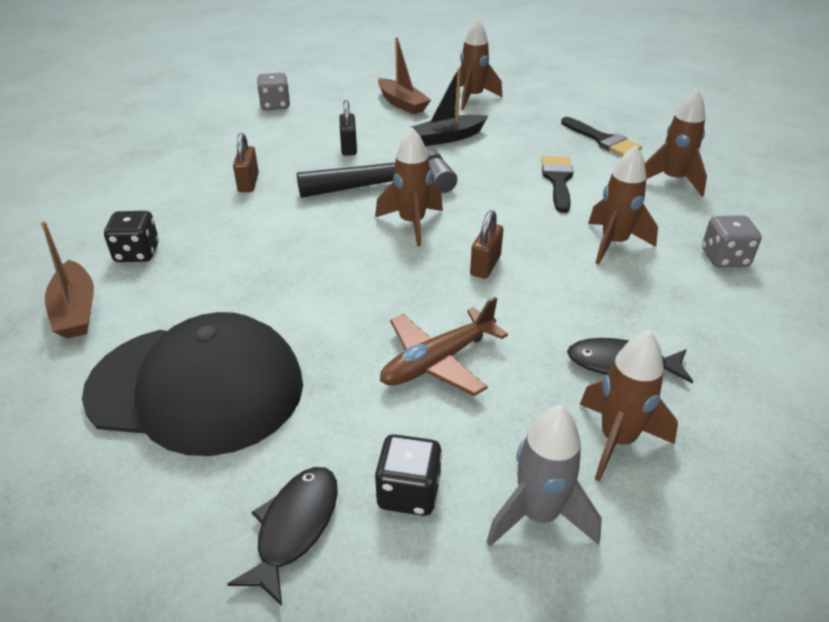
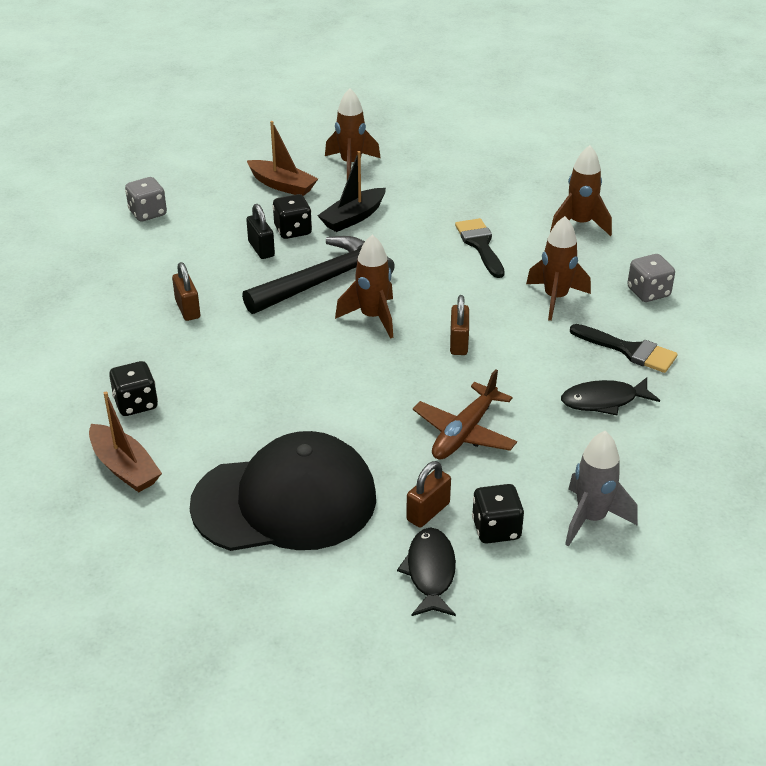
camera: 20 degrees left, 0 degrees up
(341, 445) = (428, 512): none -> brown padlock
(387, 138) = (293, 230): none -> black dice
(603, 140) = (501, 192): black brush -> black brush (629, 350)
(617, 440) = (622, 456): brown rocket -> none

